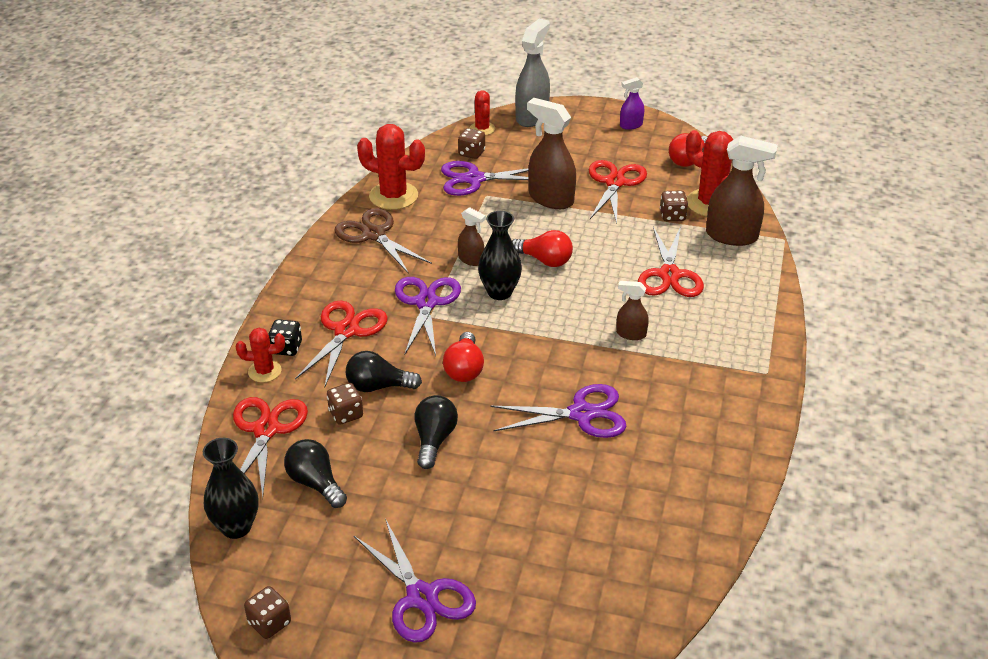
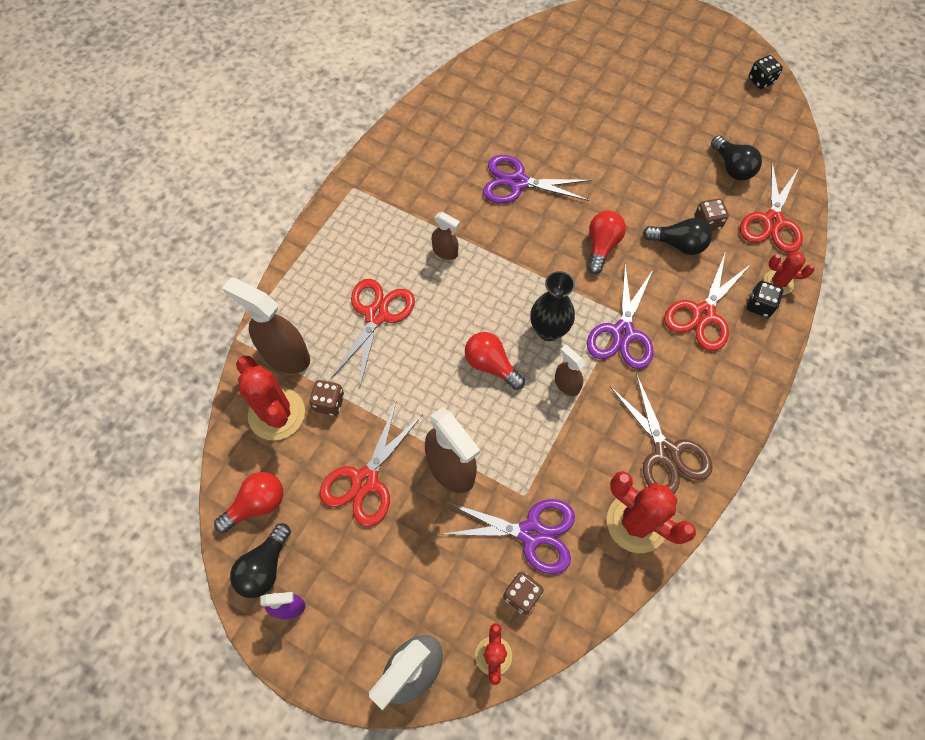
camera: 165 degrees left, 25 degrees up
(236, 527) = (788, 146): black vase -> none
(269, 623) = (761, 81): brown dice -> black dice
(421, 597) = (663, 77): purple scissors -> none
(434, 440) = (638, 184): black light bulb -> black light bulb (265, 567)

